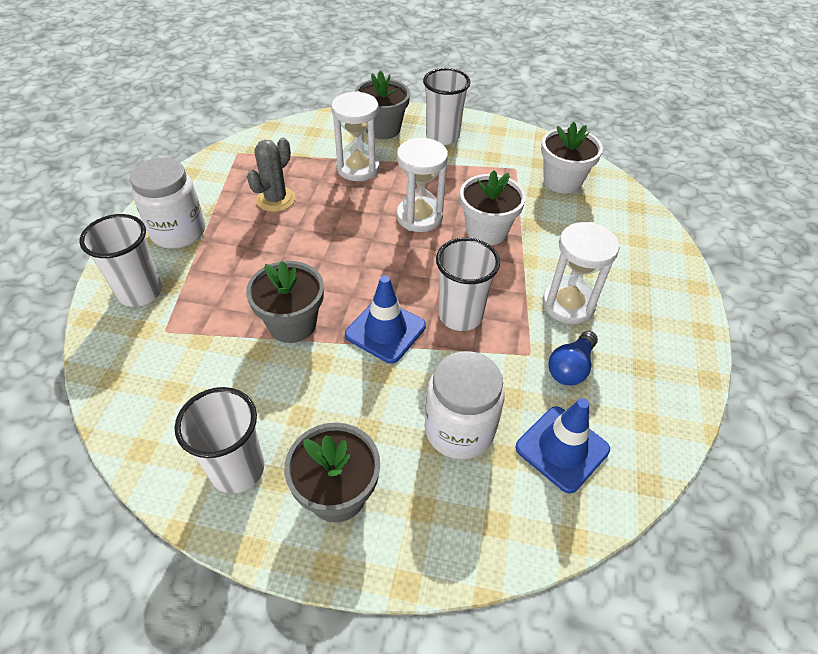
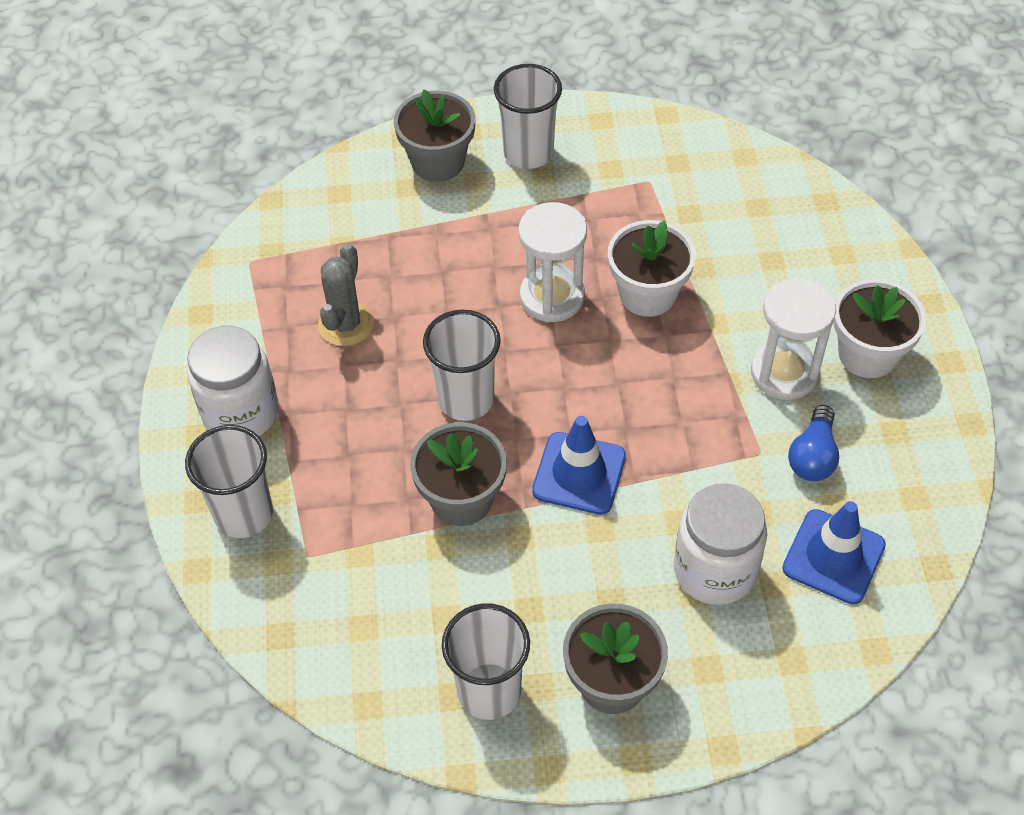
camera: 15 degrees left, 5 degrees up
(358, 168) = (434, 241): white hourglass -> none
(460, 315) = (661, 427): white cup -> white cup (466, 399)
(562, 181) = (718, 186): white flower pot -> white flower pot (867, 354)

